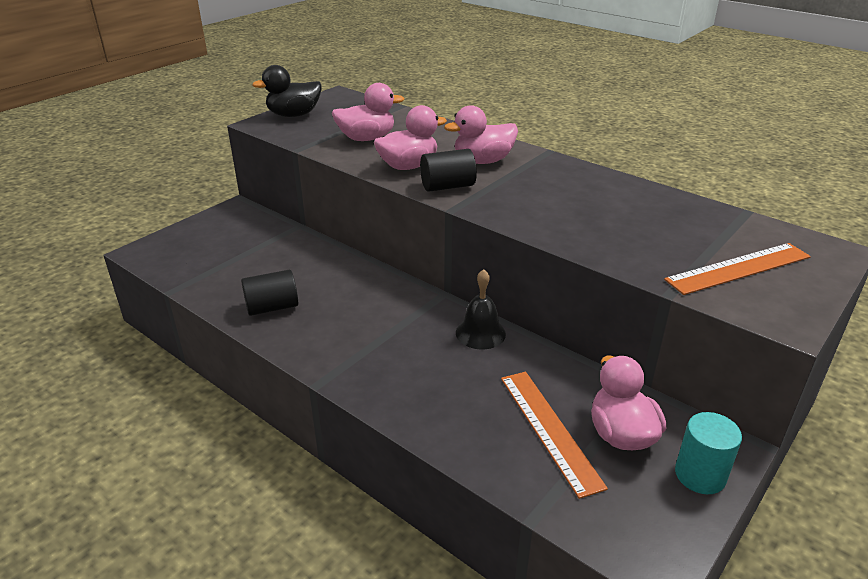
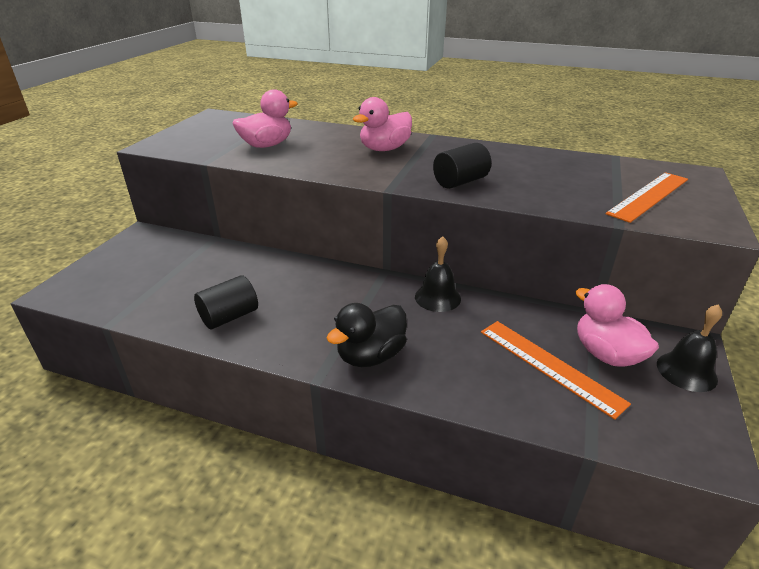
camera: 20 degrees left, 0 degrees up
(294, 115) = (181, 135): black duck -> black duck (371, 356)
(408, 166) = (322, 161): pink duck -> none
(447, 186) = (370, 172): black cylinder -> black cylinder (460, 182)
(700, 475) = (686, 371): turquoise cylinder -> black bell

